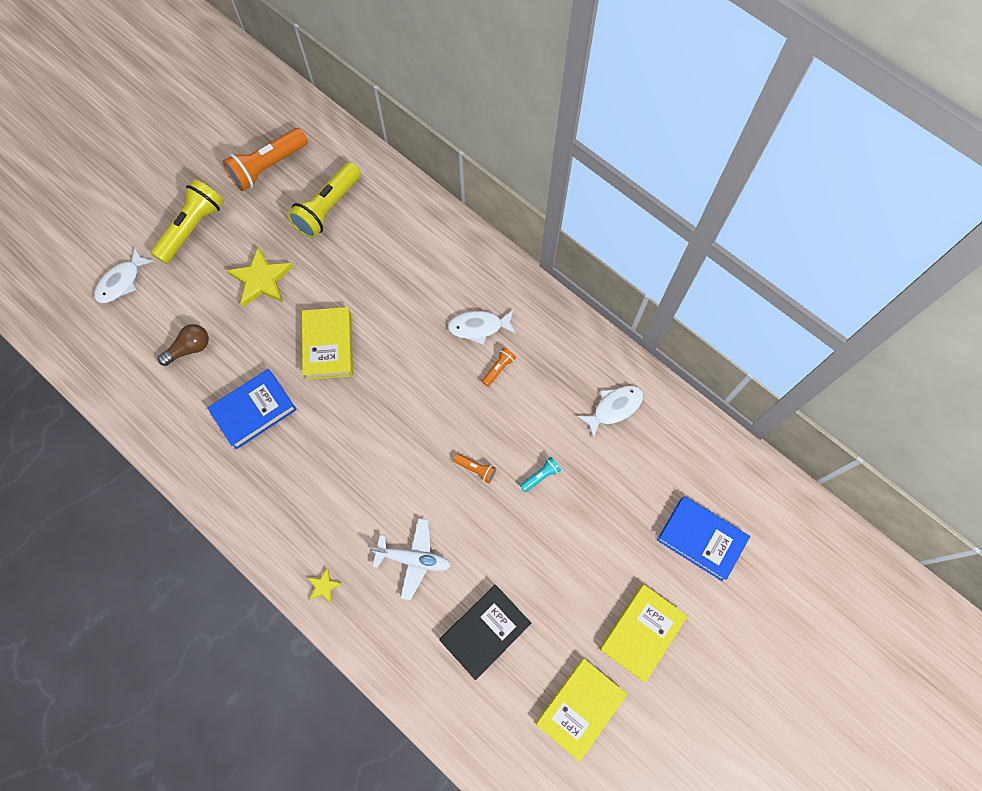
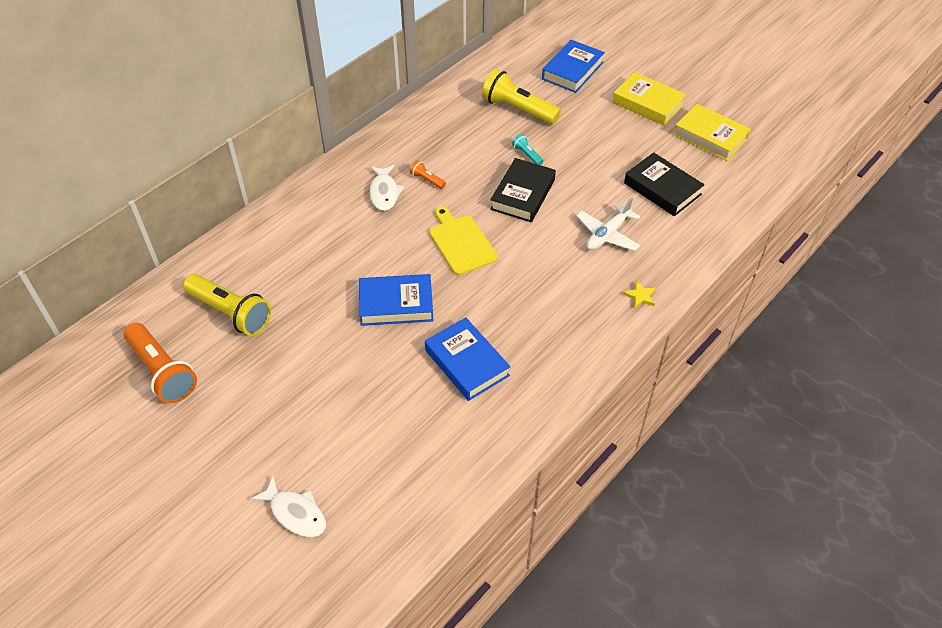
camera: 90 degrees left, 20 degrees down
(190, 348) = (391, 429): brown light bulb -> none
(192, 228) = (231, 442): yellow flashlight -> yellow flashlight (518, 109)
(261, 280) = (312, 367): yellow star -> none
(328, 346) = (396, 304): yellow book -> blue book
(406, 404) = (461, 243): none -> yellow cutting board
(413, 559) = (607, 234): white plane -> white plane turned 150 degrees counterclockwise
(476, 469) = (522, 194): orange flashlight -> black book
(614, 408) = (466, 111): white fish -> none

